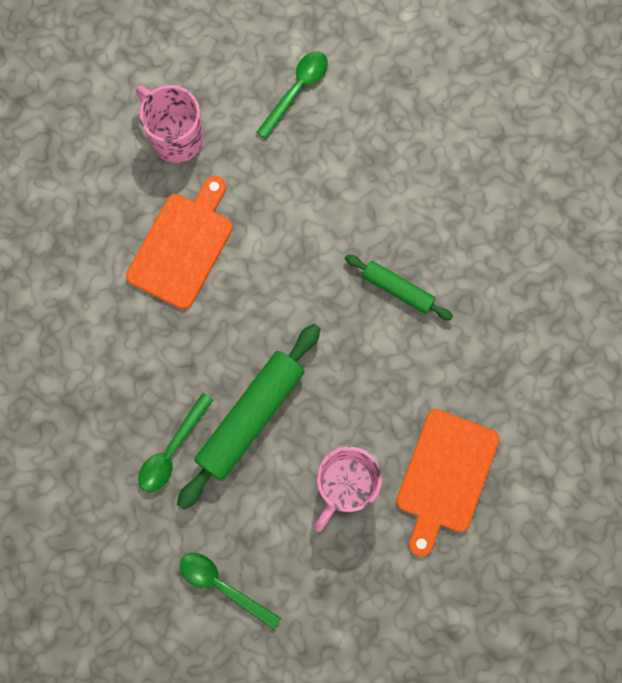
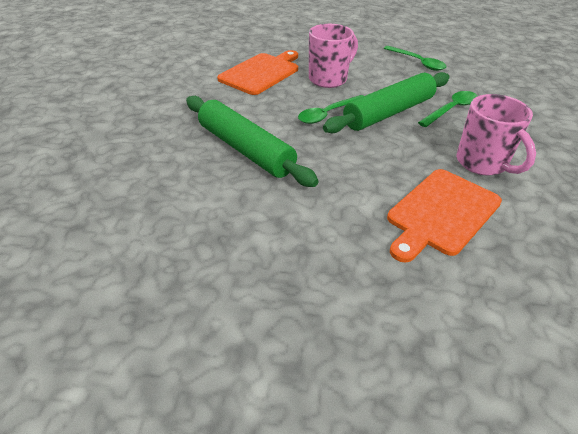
camera: 165 degrees left, 35 degrees down
(175, 137) = (449, 314): pink mug -> pink mug (482, 163)
(296, 90) = (277, 330): green spoon -> green spoon (328, 114)
(397, 289) = (246, 149): green rolling pin -> green rolling pin, size x1.79

